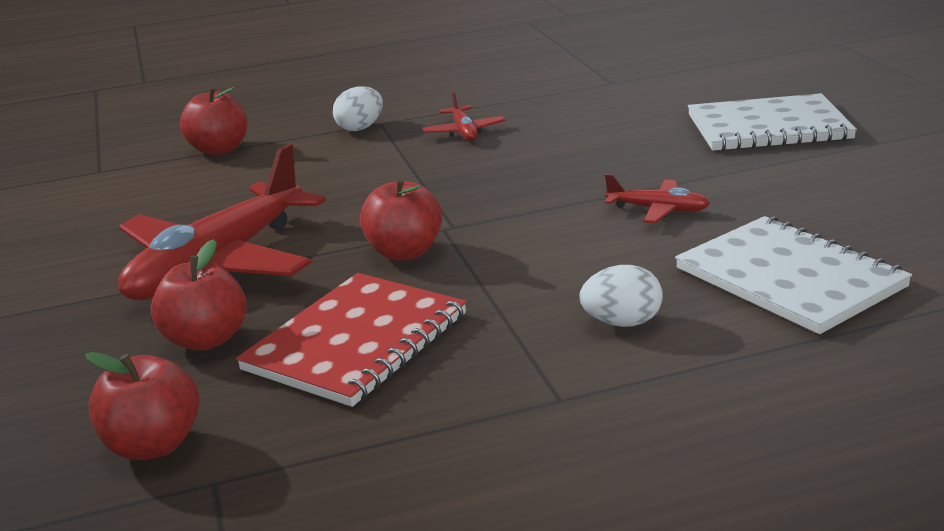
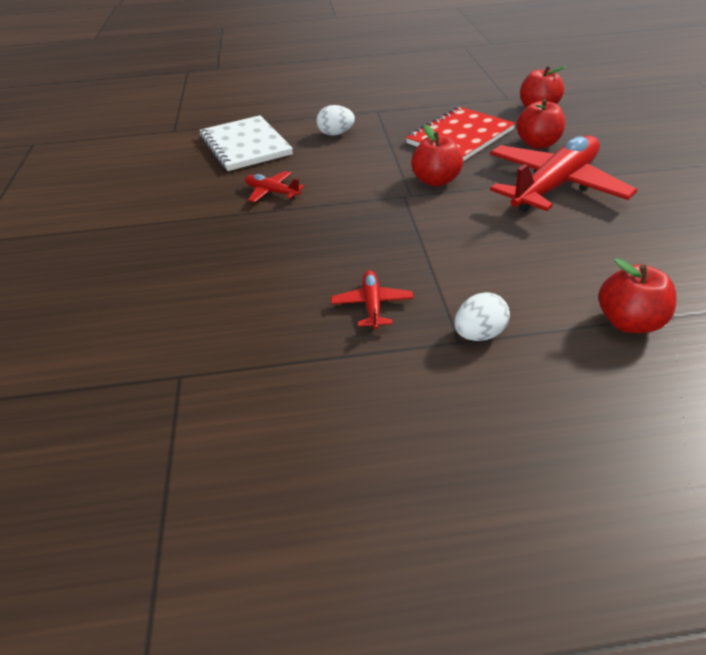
camera: 170 degrees left, 15 degrees up
(768, 127) = (122, 262): white notebook -> none

